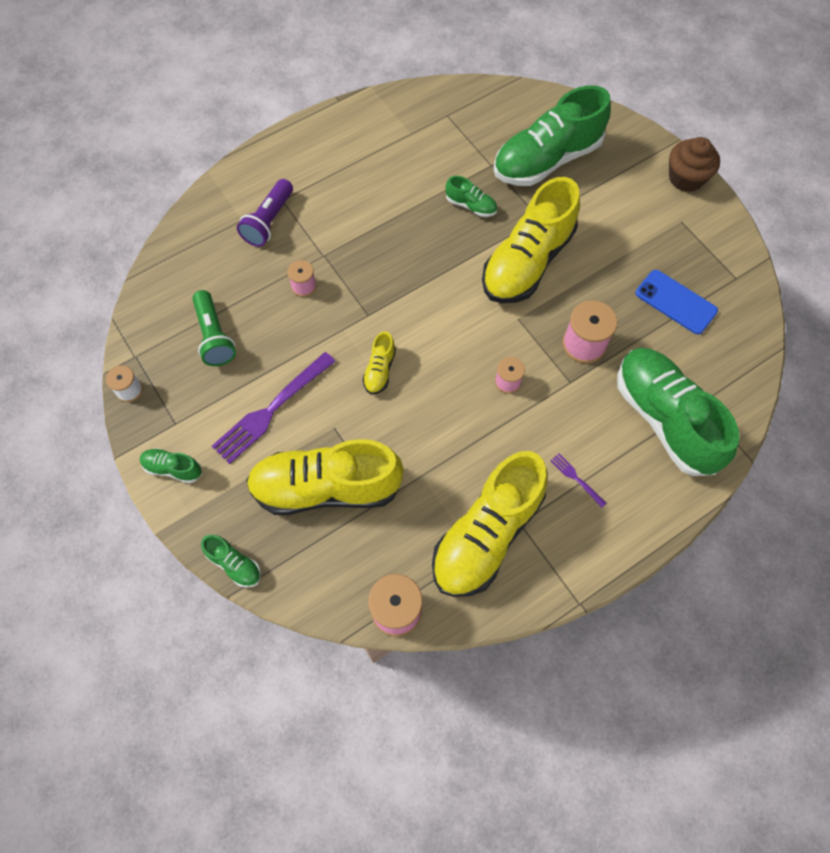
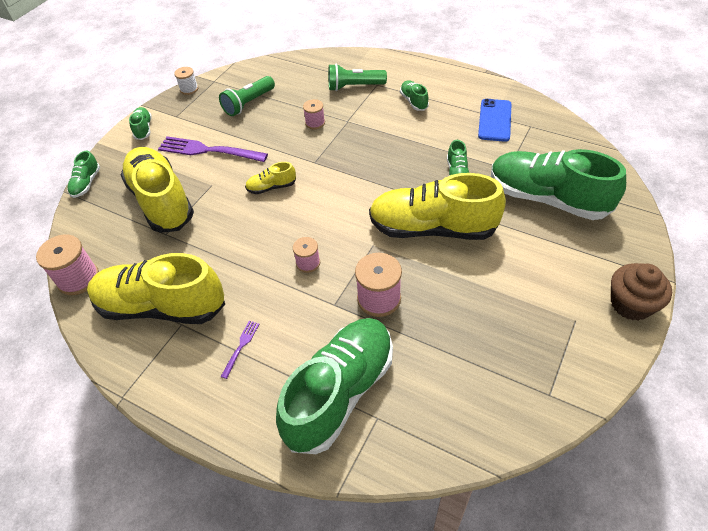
camera: 65 degrees right, 15 degrees down
(268, 221) = (354, 86): purple flashlight -> green flashlight
(338, 183) = (413, 101): none -> green shoe
(676, 302) = (477, 351): blue phone -> blue phone (494, 120)

